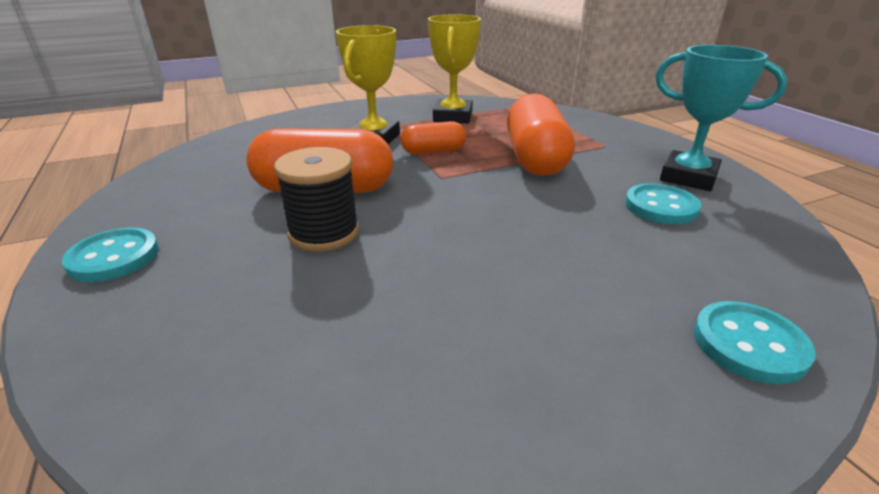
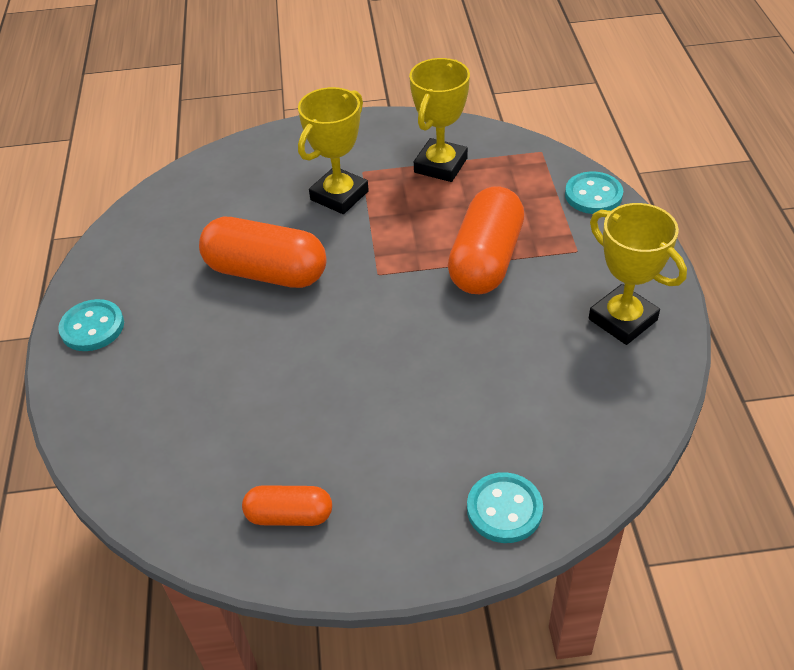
camera: 20 degrees right, 15 degrees up
(324, 233) = (249, 331): black spool -> none
(433, 151) = (389, 229): orange capsule -> orange capsule (289, 516)
(661, 206) = (558, 356): turquoise button -> turquoise button (593, 195)
(688, 177) = (622, 319): turquoise trophy -> yellow trophy

